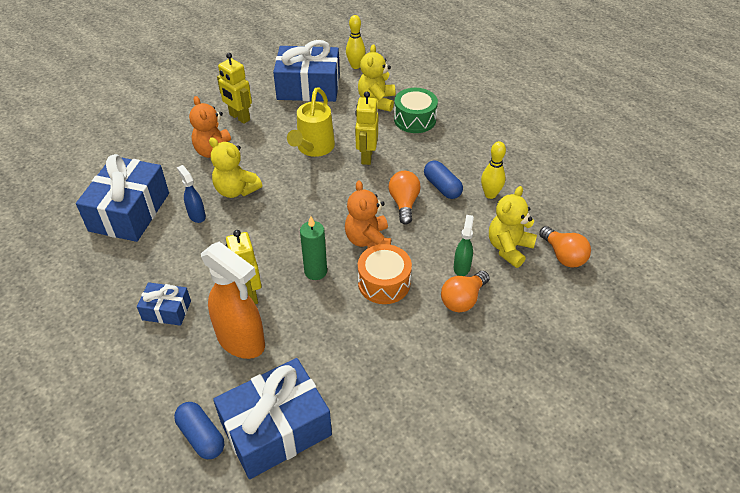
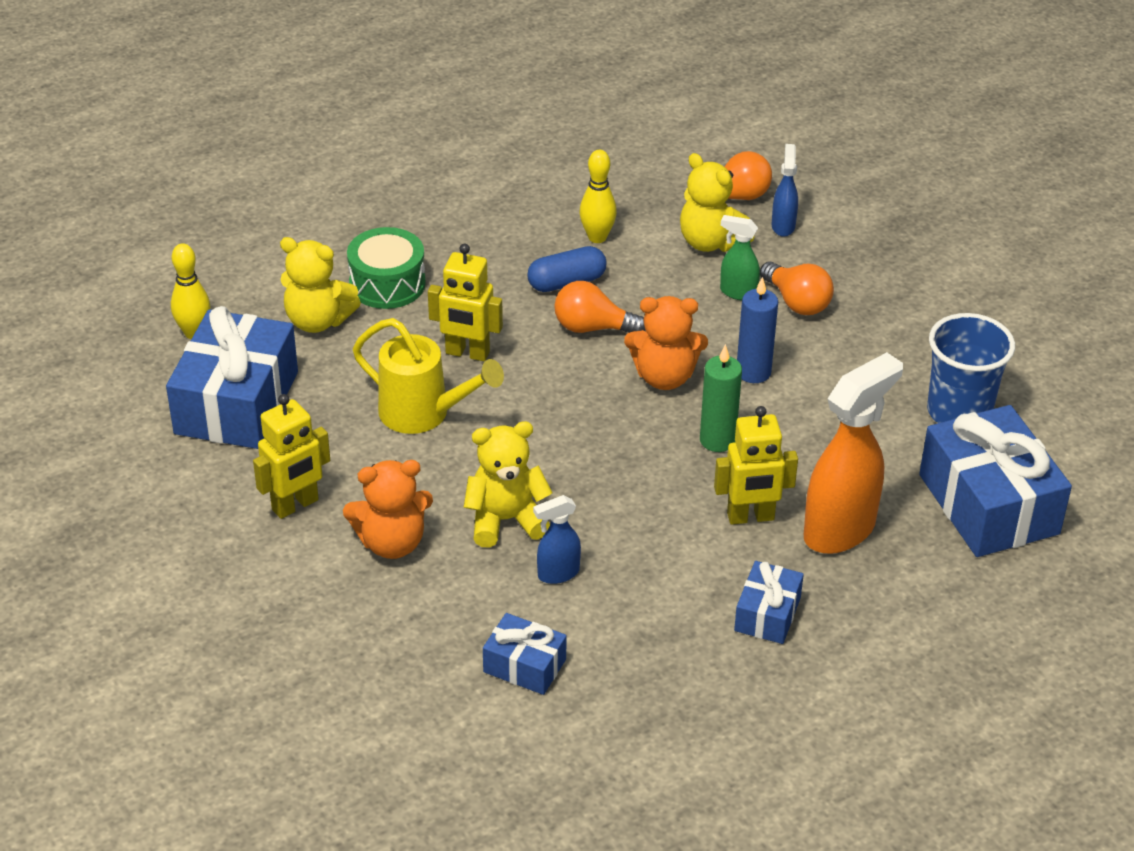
camera: 80 degrees left, 5 degrees down
(129, 212) = (524, 665): blue gift -> blue gift, size x0.51
(201, 436) = (995, 578): blue capsule -> none
(236, 190) = (506, 520): yellow teddy bear -> yellow teddy bear turned 150 degrees counterclockwise
(371, 405) = (959, 412): none -> blue cup
(384, 283) = (753, 372): orange drum -> blue candle
(543, 284) = (783, 226): none -> blue spray bottle

